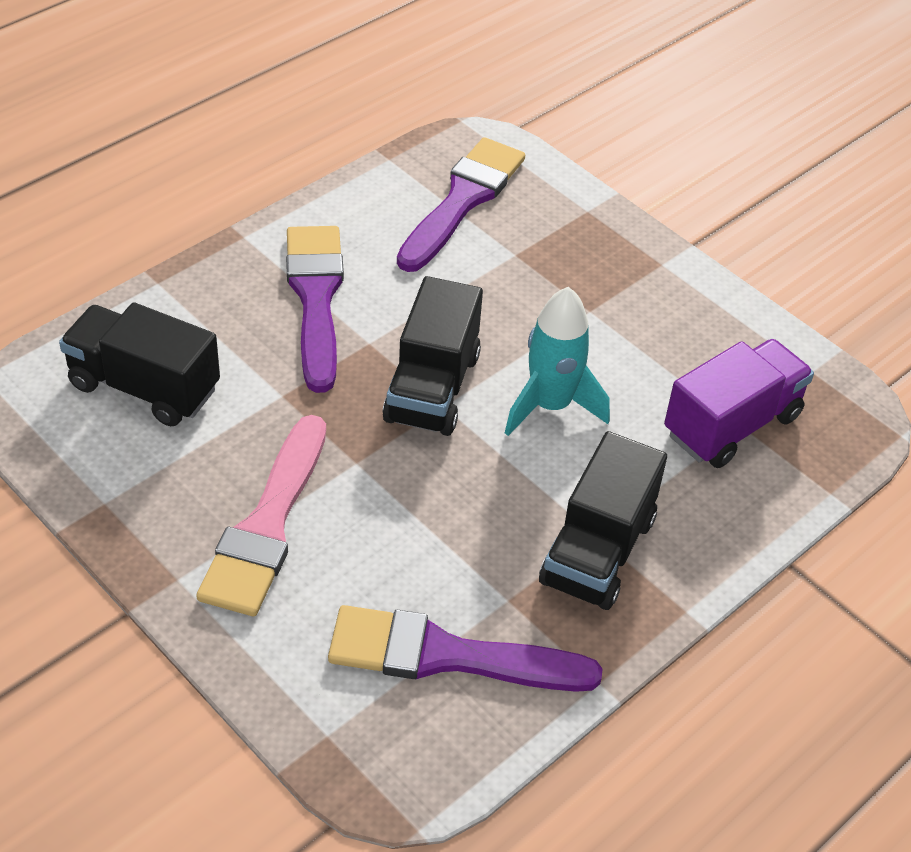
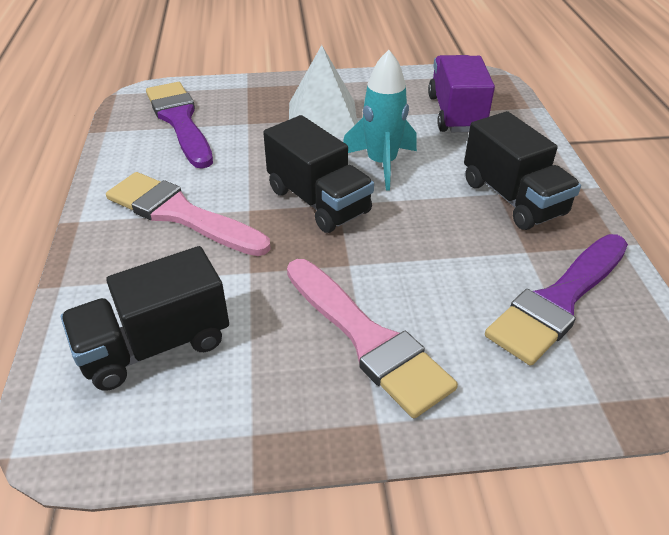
camera: 50 degrees left, 5 degrees down
(316, 298) = (180, 214): purple brush -> pink brush
(589, 310) = (323, 119): none -> white pyramid

